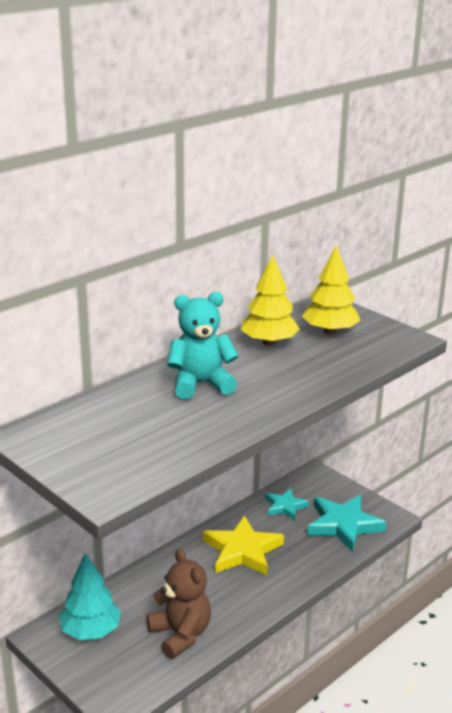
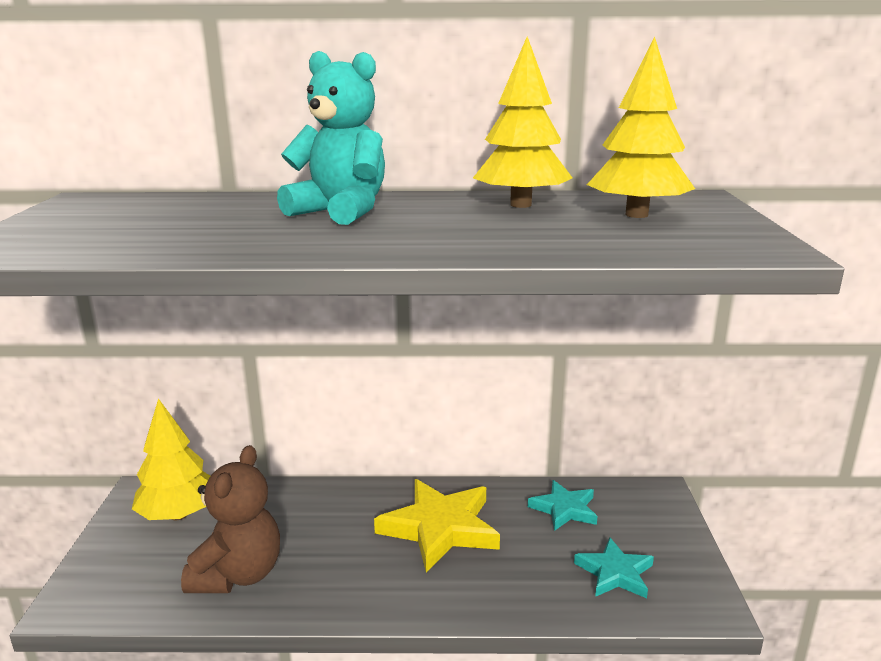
camera: 45 degrees right, 5 degrees down
(90, 631) = (179, 514): turquoise tree -> yellow tree
(343, 525) = (615, 573): turquoise star -> turquoise star, size x0.58

